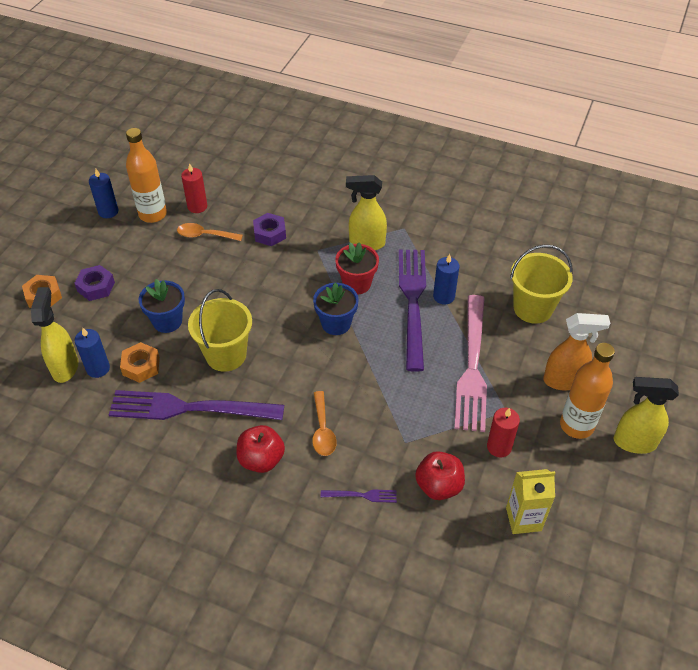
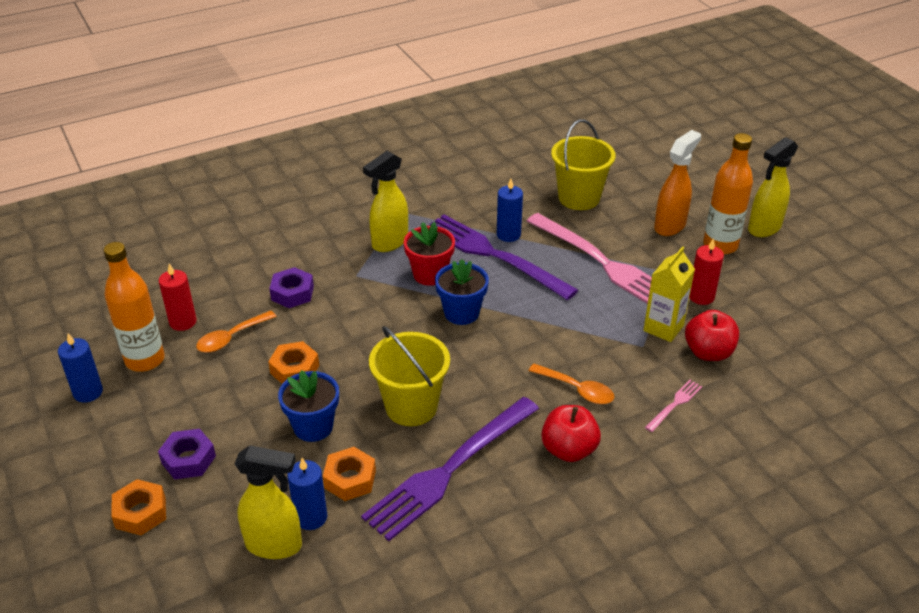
camera: 50 degrees left, 10 degrees down
(65, 367) = (274, 545): yellow spray bottle -> yellow spray bottle turned 150 degrees clockwise
(206, 280) = (295, 369): none -> orange nut
(362, 495) = (675, 404): purple fork -> pink fork
(523, 519) = (784, 324): yellow carton -> yellow carton (663, 328)

